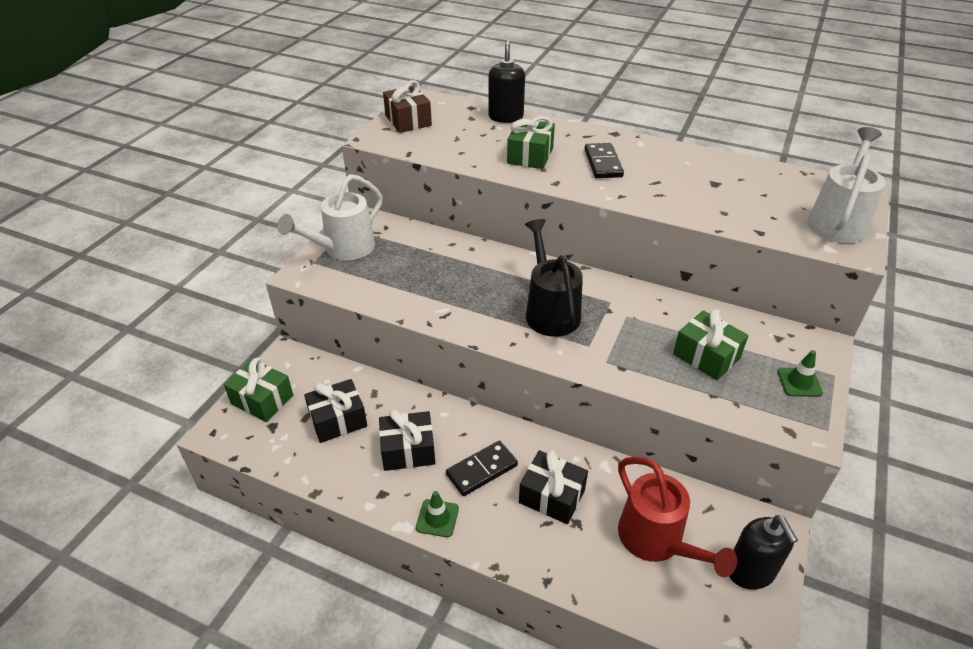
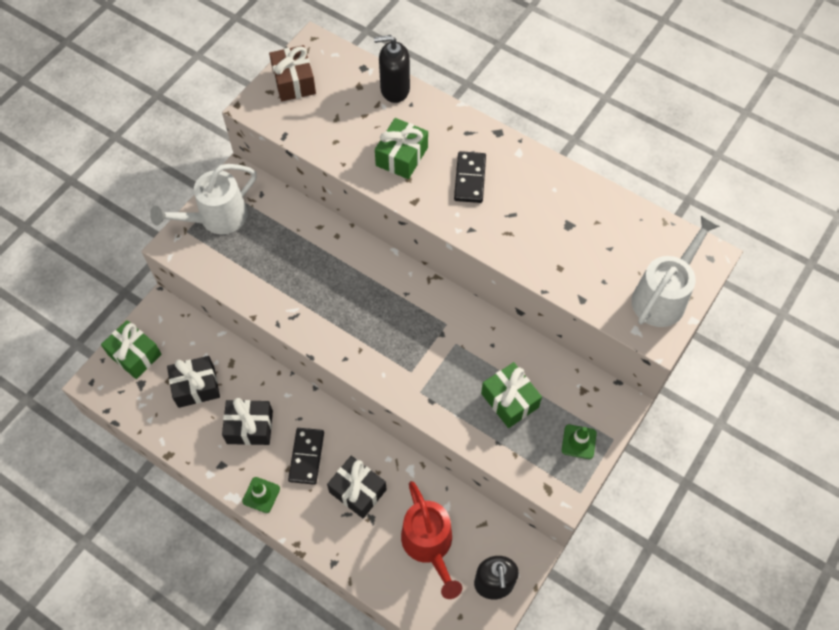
camera: 10 degrees right, 20 degrees up
(482, 470) = (306, 457): black domino -> black domino turned 60 degrees counterclockwise
(506, 117) = (394, 89): black soap dispenser -> black soap dispenser turned 105 degrees counterclockwise
(550, 310) = (388, 325): black watering can -> none

